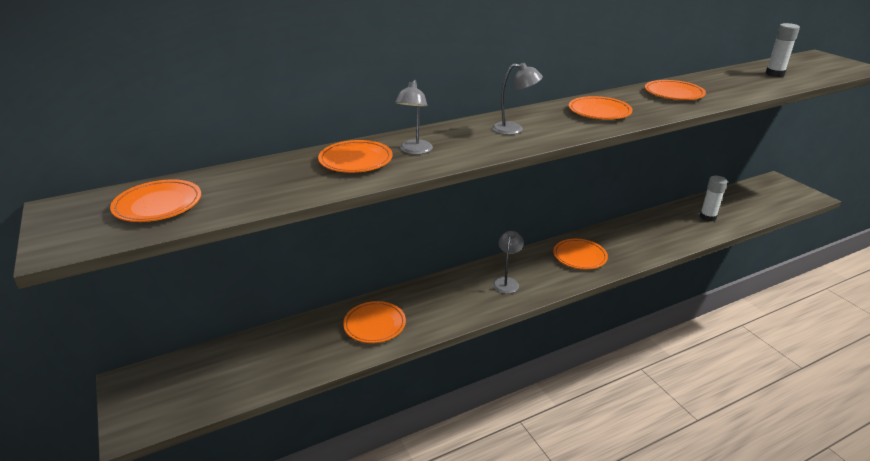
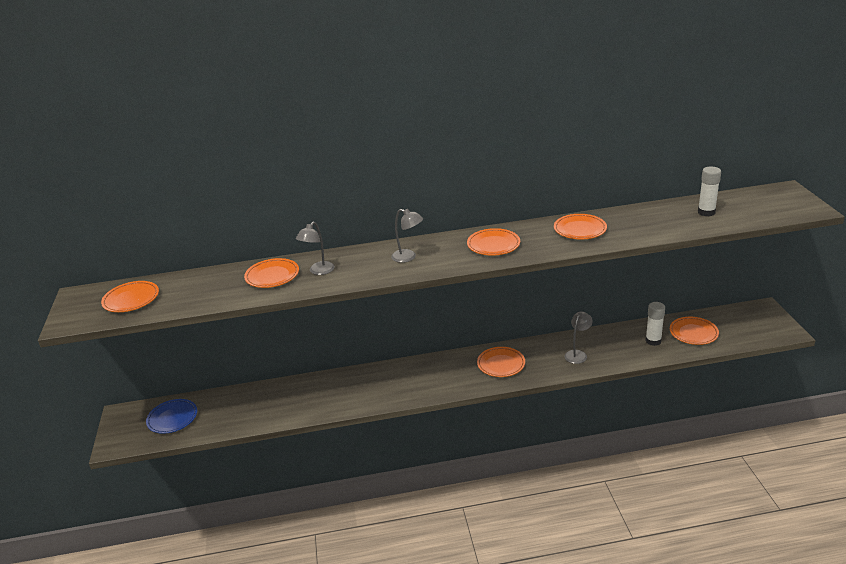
camera: 20 degrees right, 0 degrees up
(209, 376) = (172, 418): none -> blue plate
(374, 325) = (301, 399): orange plate -> orange plate (693, 333)
(506, 282) = (423, 378): grey lamp -> grey lamp (577, 354)

